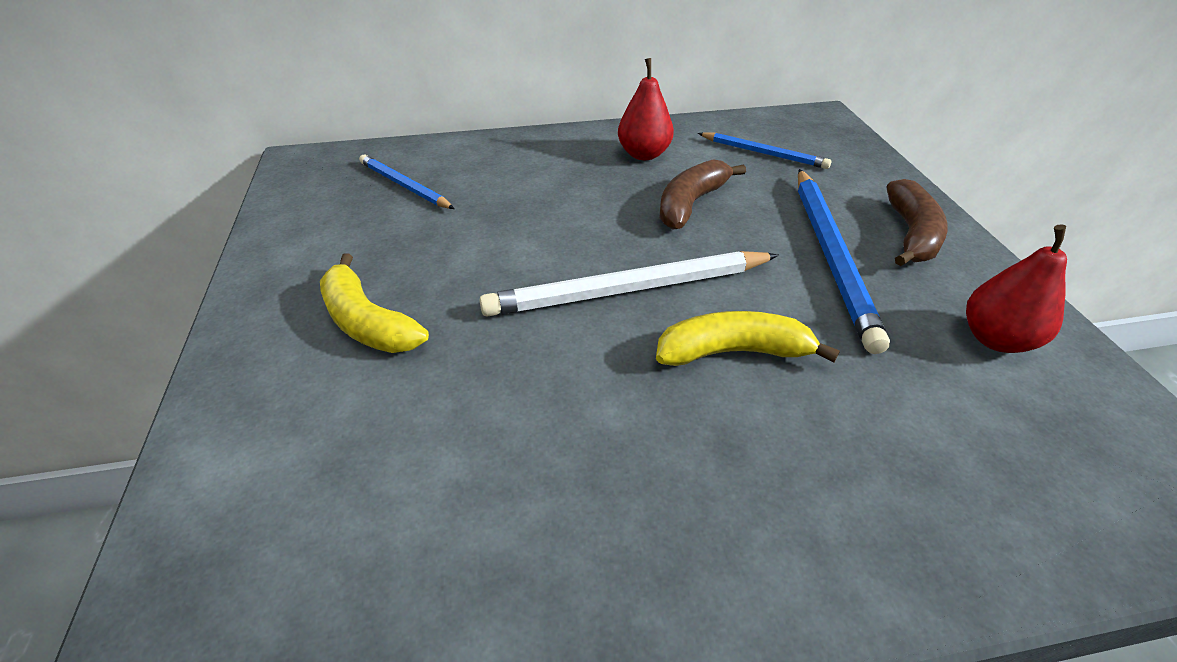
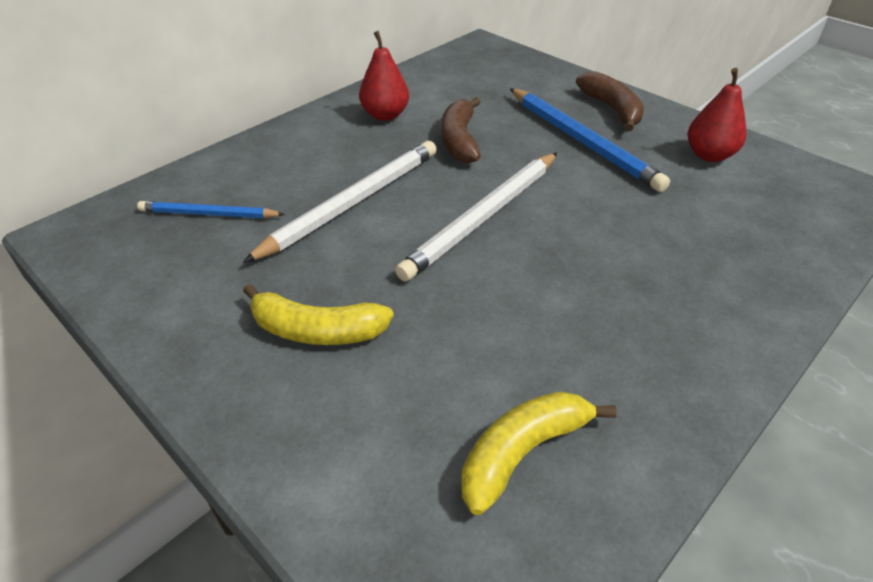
camera: 35 degrees left, 0 degrees up
(523, 223) = (352, 202): none -> white pencil
(733, 352) = (588, 227): yellow banana -> yellow banana (523, 452)
(763, 153) = (470, 85): blue pencil -> none

